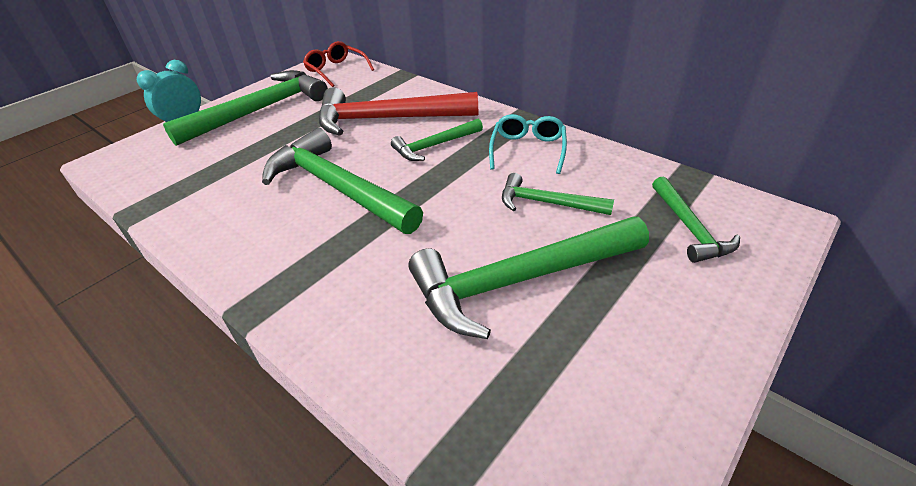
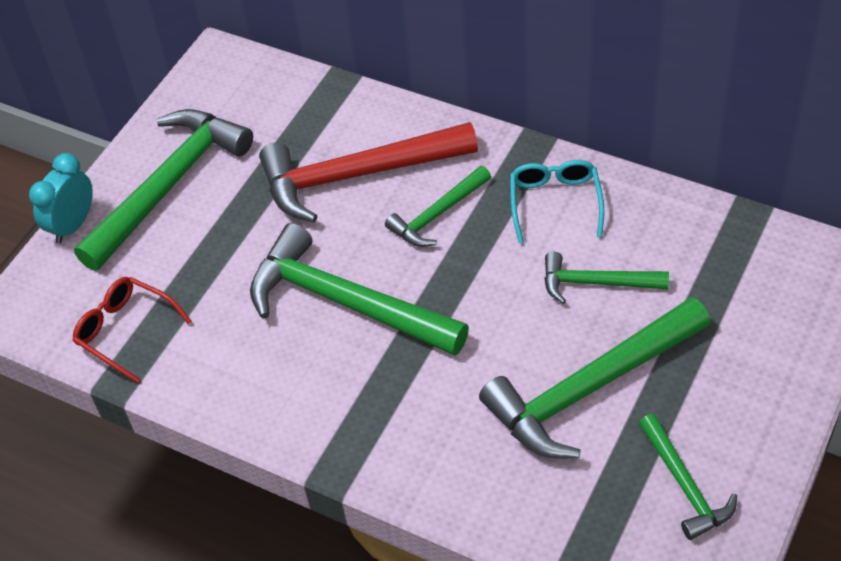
camera: 10 degrees left, 10 degrees up
(336, 70) = (236, 83): red glasses -> red glasses (125, 331)
(689, 228) = (750, 291): green hammer -> green hammer (684, 485)

